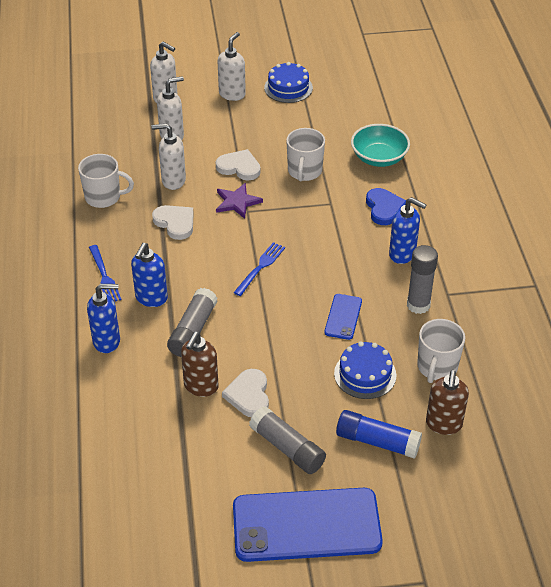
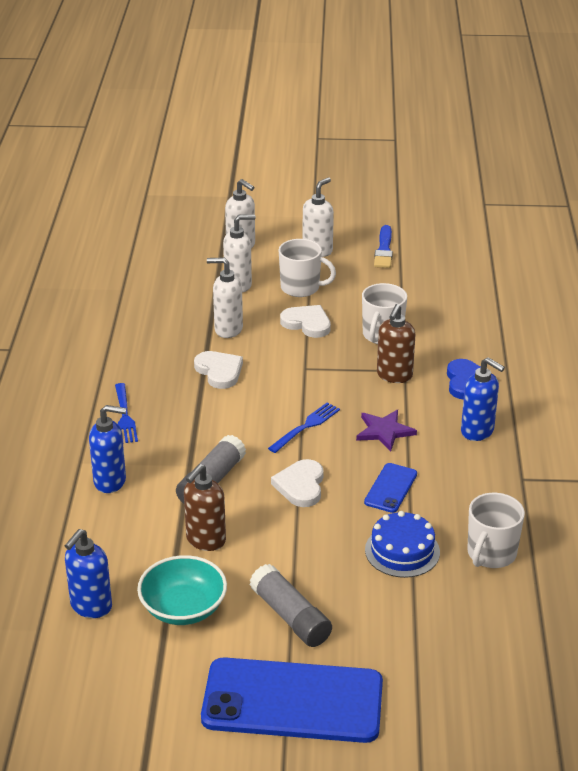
camera: 10 degrees right, 10 degrees down
(104, 197) = (145, 337): white mug -> white mug (301, 288)
(151, 298) = (172, 444): blue soap dispenser -> blue soap dispenser (91, 606)
(237, 202) = (295, 358): purple star -> purple star (384, 431)
(248, 395) = (259, 556): white heart -> white heart (300, 486)
(288, 88) = (384, 250): blue cake -> blue brush
(377, 441) = (399, 623): blue glue stick -> none
(379, 158) = (473, 330): turquoise bowl -> turquoise bowl (183, 608)
(418, 305) = (484, 486): grey glue stick -> none
(443, 424) = (485, 615): brown soap dispenser -> brown soap dispenser (394, 376)

